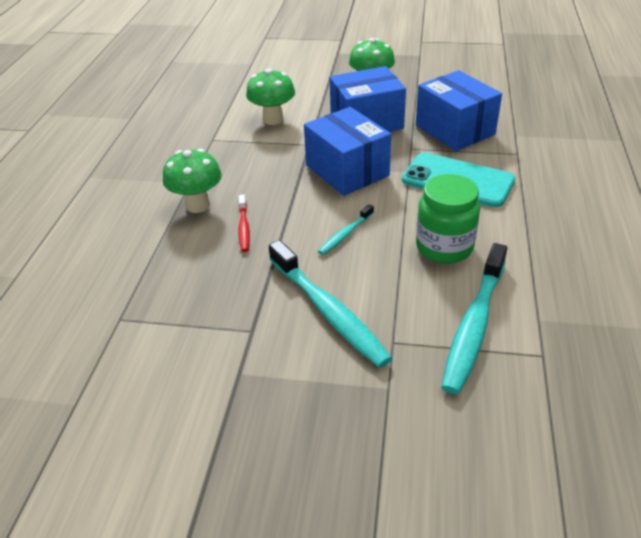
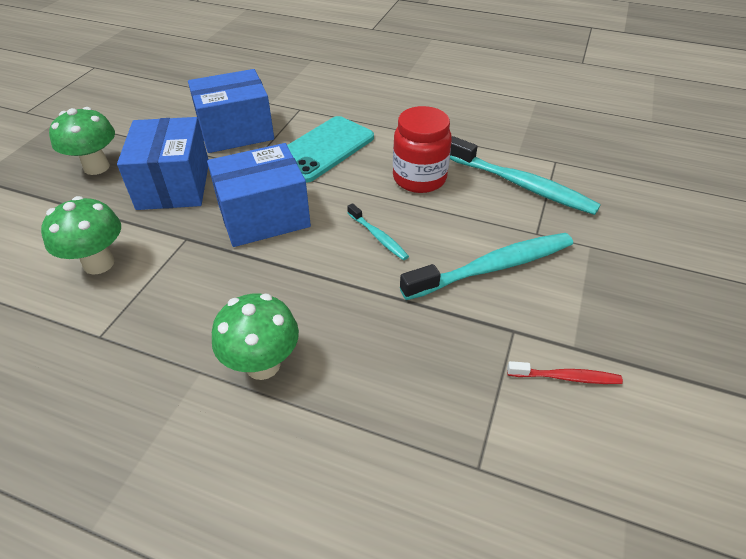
camera: 80 degrees left, 5 degrees up
(244, 227) = (333, 319): red toothbrush -> red toothbrush (566, 377)
(444, 247) = (419, 178): green jar -> red jar

